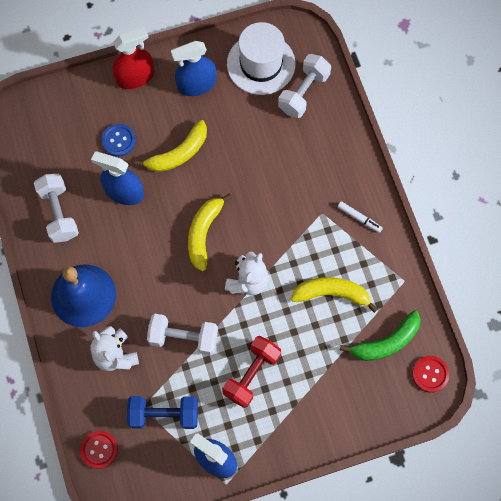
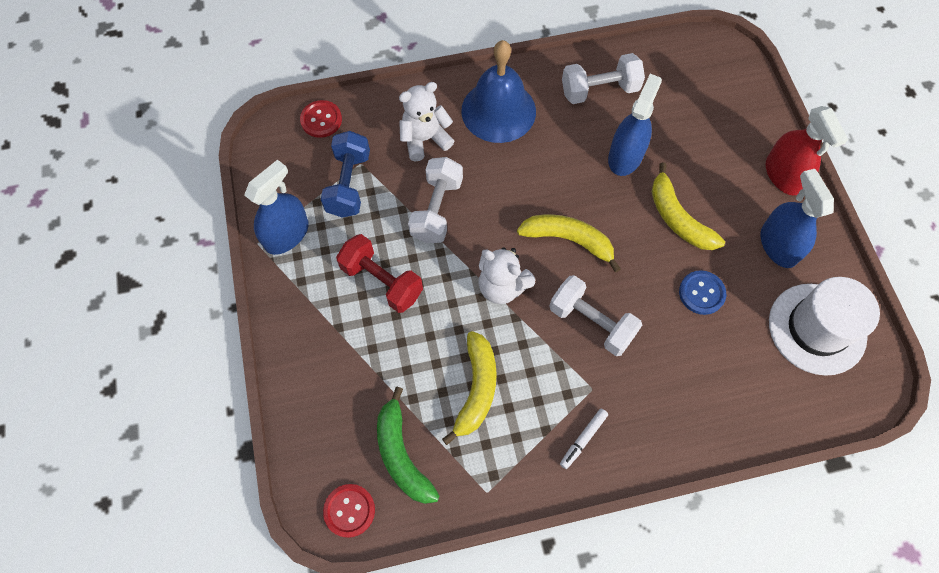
camera: 95 degrees right, 5 degrees down
(118, 140) = (693, 153): blue button -> blue button (701, 293)
(303, 92) = (776, 382): white dumbbell -> white dumbbell (591, 322)

